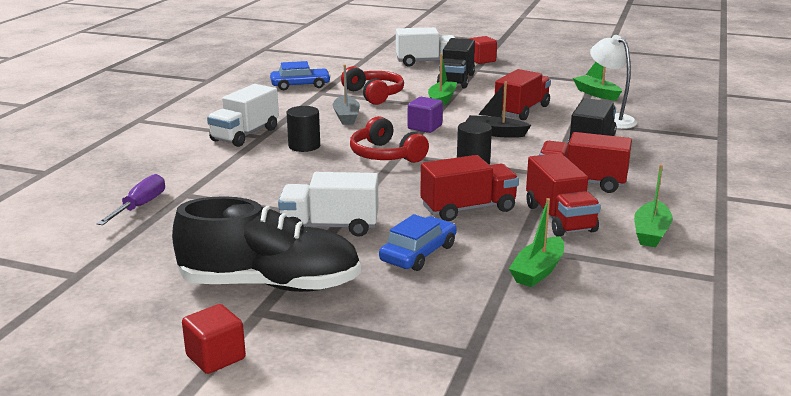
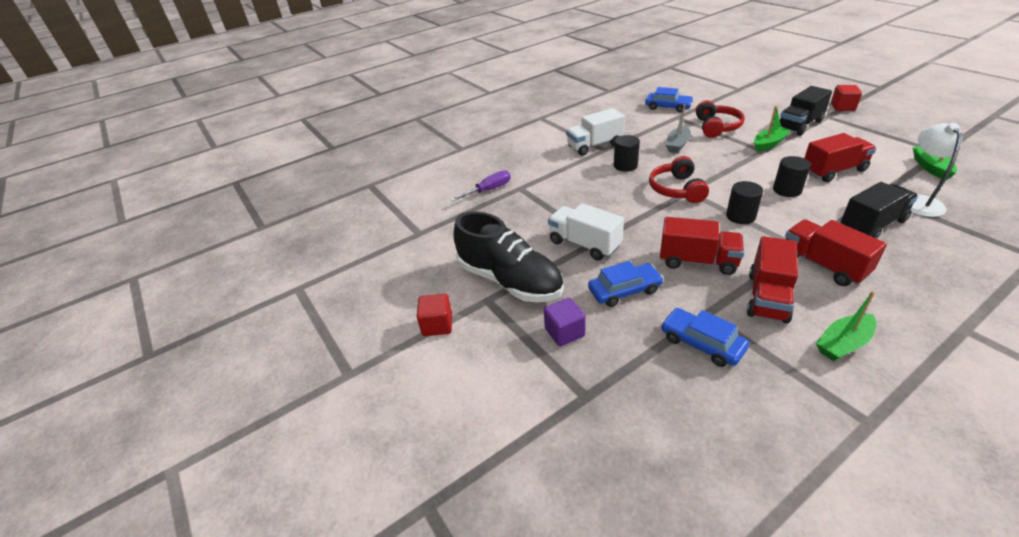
camera: 40 degrees right, 15 degrees up
(425, 127) = (730, 169): purple cube -> purple cube (564, 332)
(426, 62) = (788, 101): white truck -> none
(495, 133) = (787, 190): black boat -> black cylinder
(538, 271) = (701, 343): green boat -> blue car

